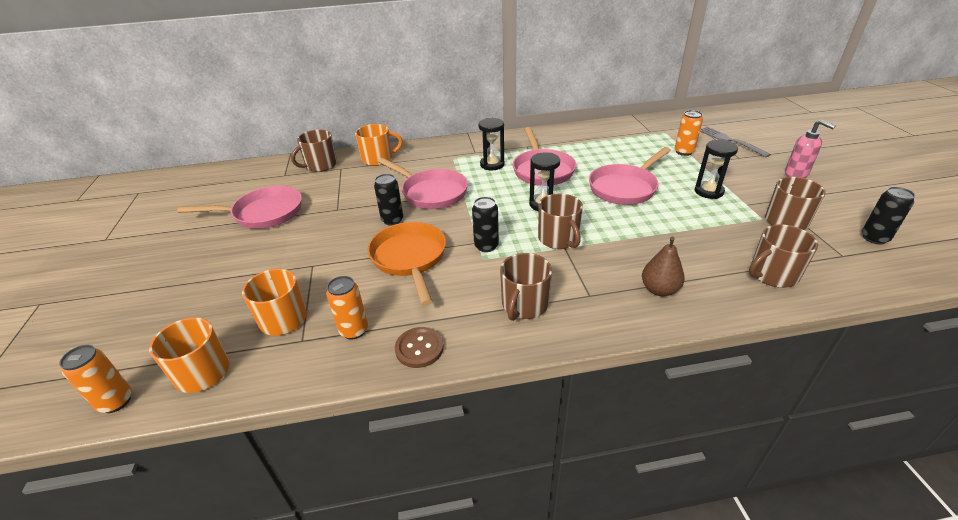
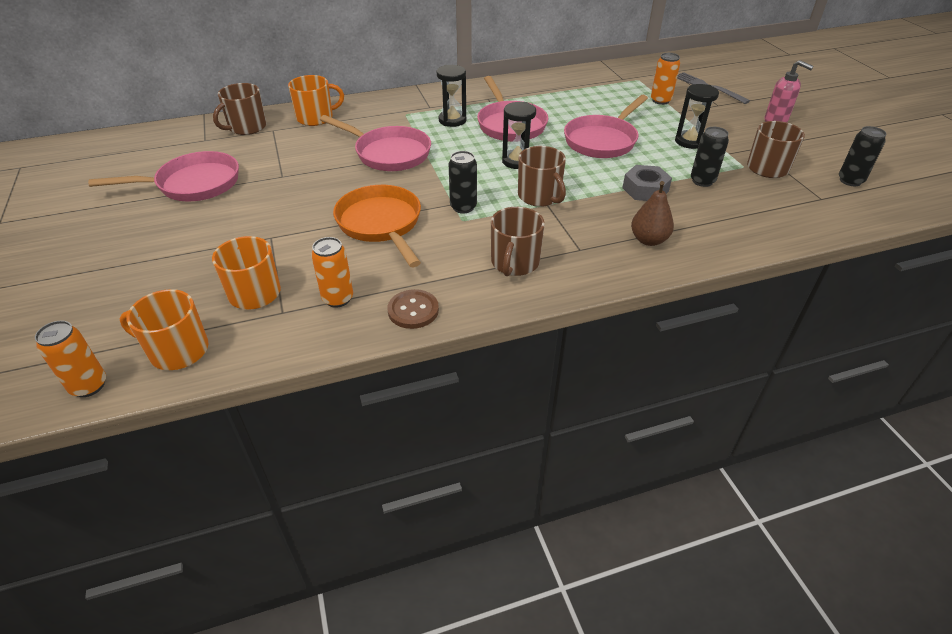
camera: 10 degrees left, 5 degrees up
(392, 220) = (351, 185): black can -> black can (702, 181)
(661, 237) = (645, 189): none -> grey nut
(772, 274) = (756, 220): brown mug -> none

